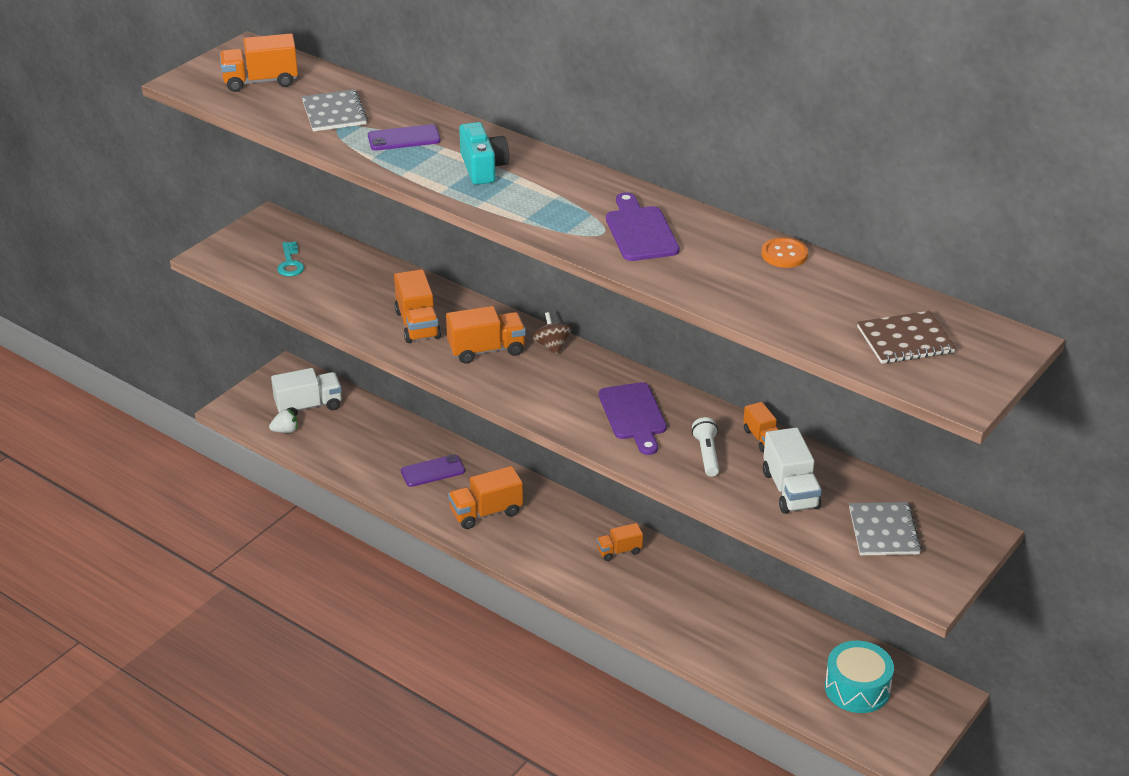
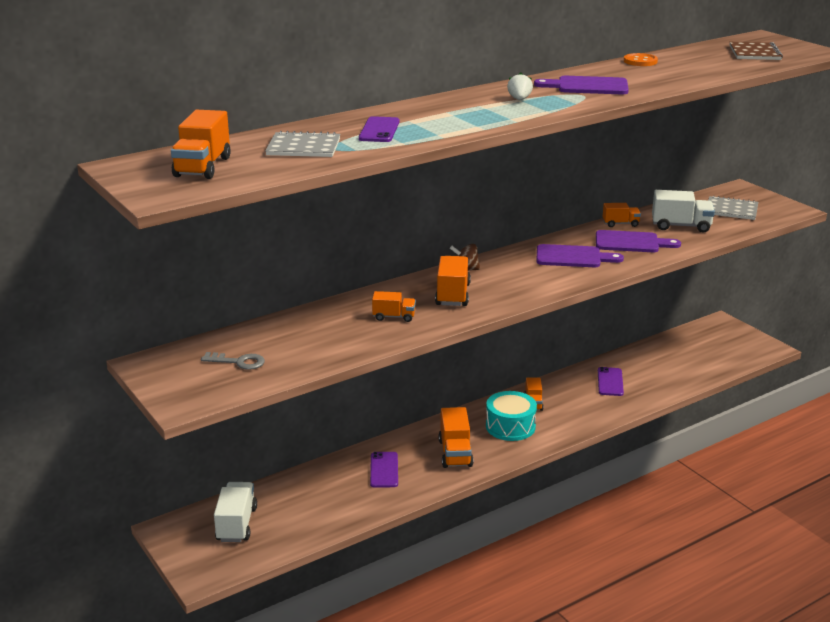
camera: 70 degrees left, 10 degrees down
(285, 430) = (264, 545): white strawberry -> white strawberry (519, 99)
(290, 263) = (238, 362): turquoise key -> grey key
(417, 325) = (394, 317): orange truck -> orange truck, size x0.61
(483, 168) = (455, 113): turquoise camera -> none
(707, 454) = (631, 242): white flashlight -> purple cutting board
(707, 607) = (610, 382): none -> purple phone
(857, 688) = (706, 348): turquoise drum -> turquoise drum (510, 426)

